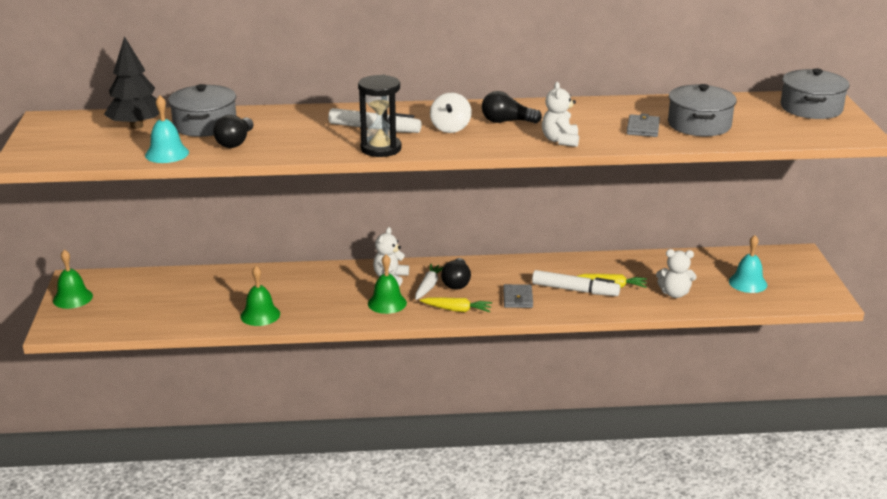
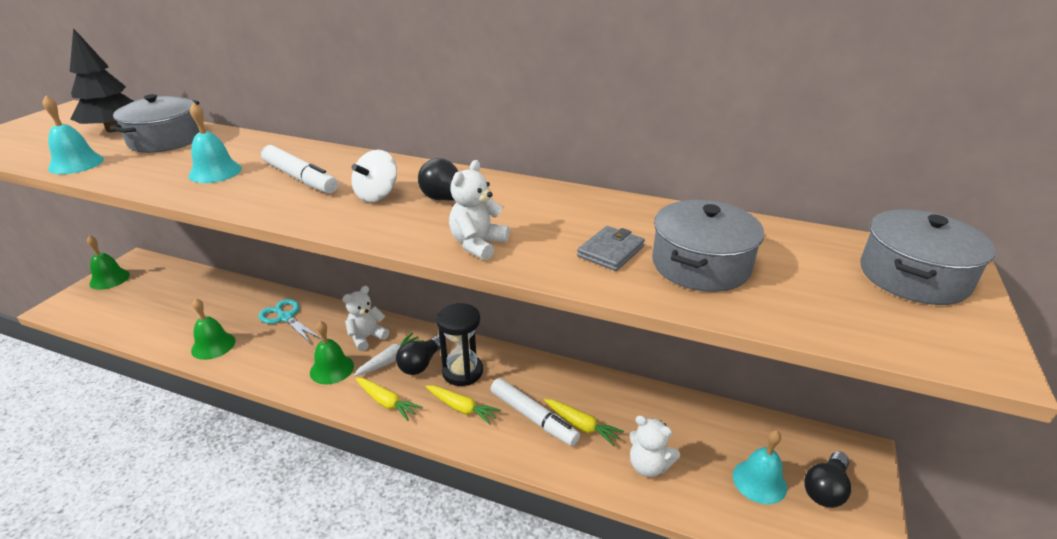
camera: 25 degrees right, 5 degrees up
(235, 142) = (153, 164): black light bulb -> black light bulb (825, 489)
(299, 137) = (215, 172): none -> turquoise bell
(299, 283) = (286, 317): none -> turquoise scissors
(381, 149) = (264, 205): black hourglass -> black hourglass (462, 372)
(518, 298) = (461, 408): grey wallet -> yellow carrot

